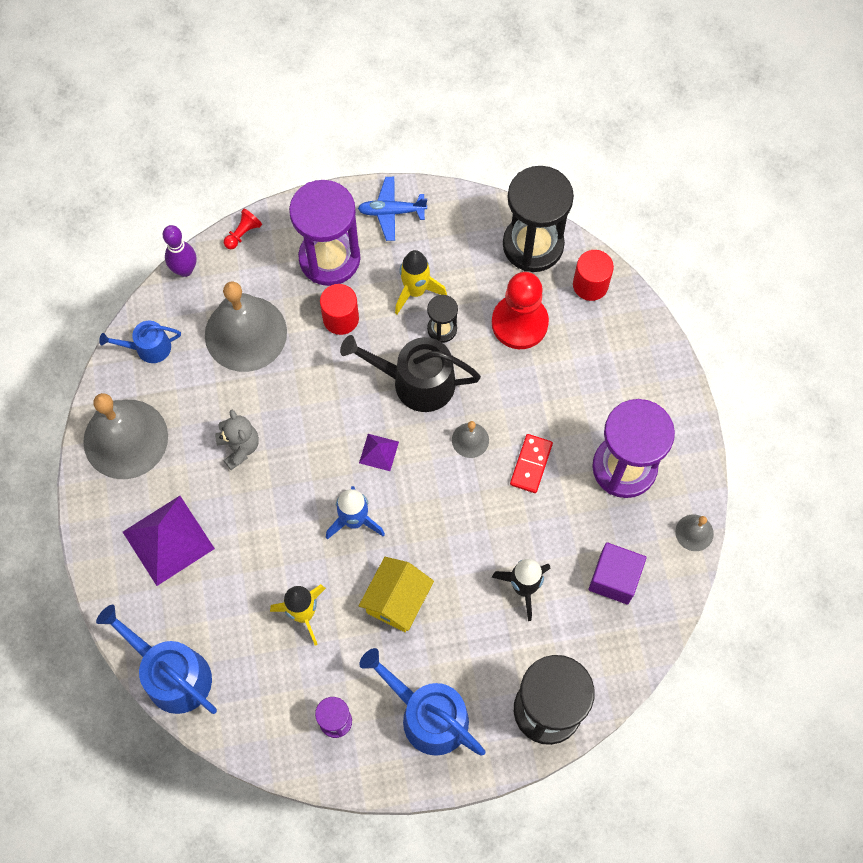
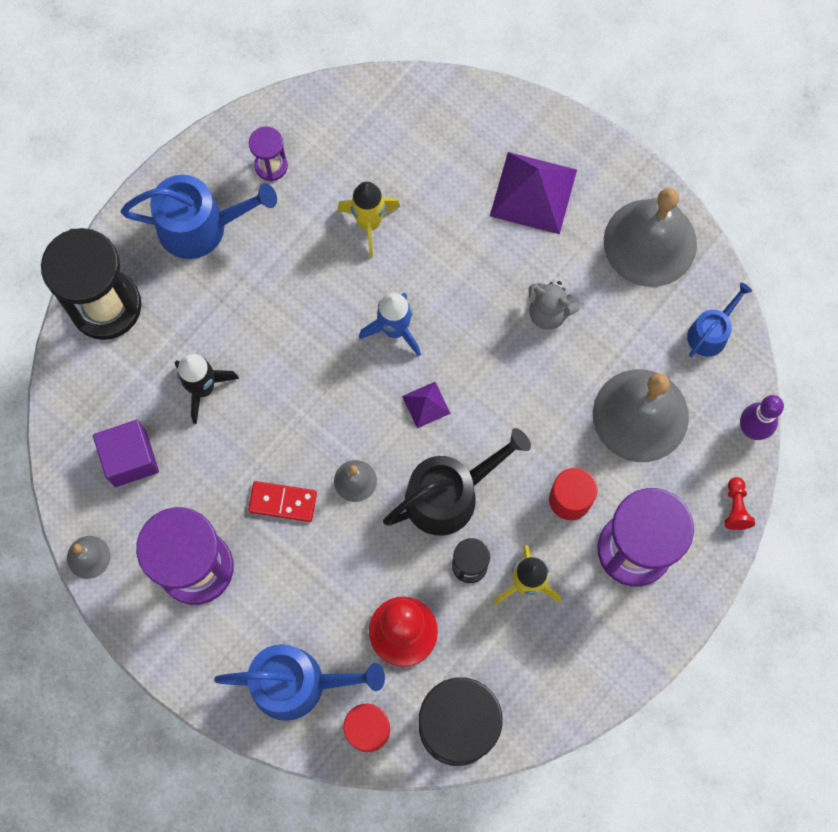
camera: 140 degrees right, 5 degrees up
(171, 674) = (432, 99): blue watering can -> blue watering can (298, 683)
(391, 212) = (621, 647): blue plane -> none
(397, 601) = (301, 294): yellow house -> none
(531, 464) = (283, 502): red domino -> red domino turned 60 degrees counterclockwise

